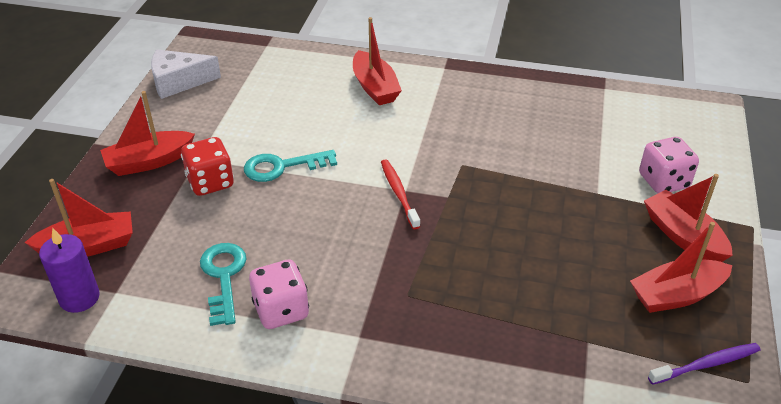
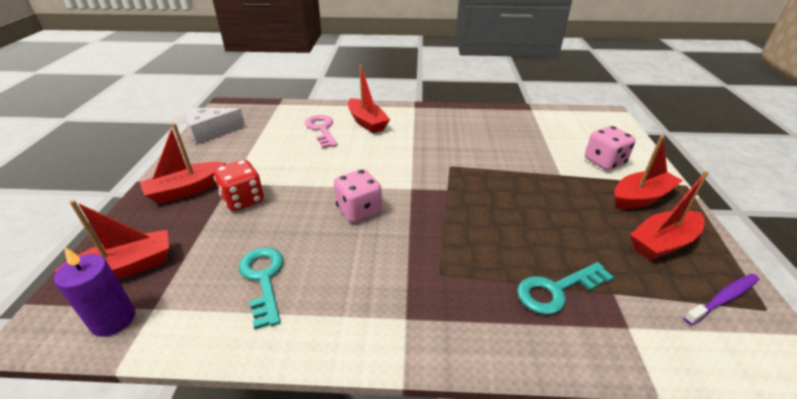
camera: 10 degrees left, 5 degrees down
(281, 310) = (324, 303): pink dice -> pink dice (359, 210)
(282, 167) = (304, 182): turquoise key -> turquoise key (556, 290)
(315, 92) = (322, 129): none -> pink key
(399, 193) = (406, 191): red toothbrush -> none
(683, 236) = (641, 197): red boat -> red boat turned 105 degrees clockwise

